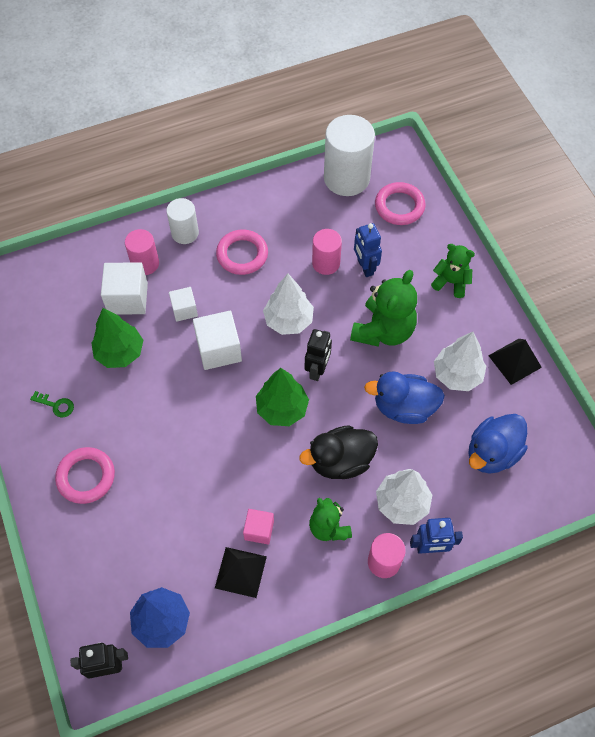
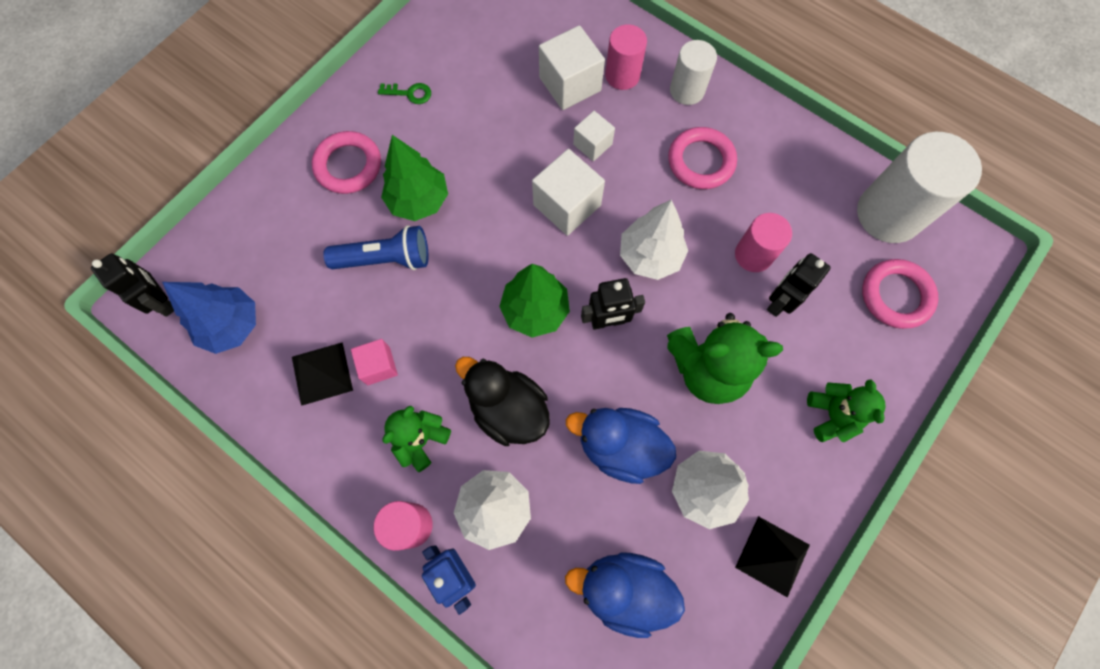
camera: 60 degrees right, 10 degrees up
(56, 405) = (410, 93): green key -> green key turned 75 degrees counterclockwise
(120, 353) = (502, 114): green tree -> green tree (418, 201)
(180, 486) = (385, 259): none -> blue flashlight
(365, 267) = (779, 301): blue robot -> black robot
(404, 407) = (620, 446): blue duck -> blue duck turned 45 degrees counterclockwise

